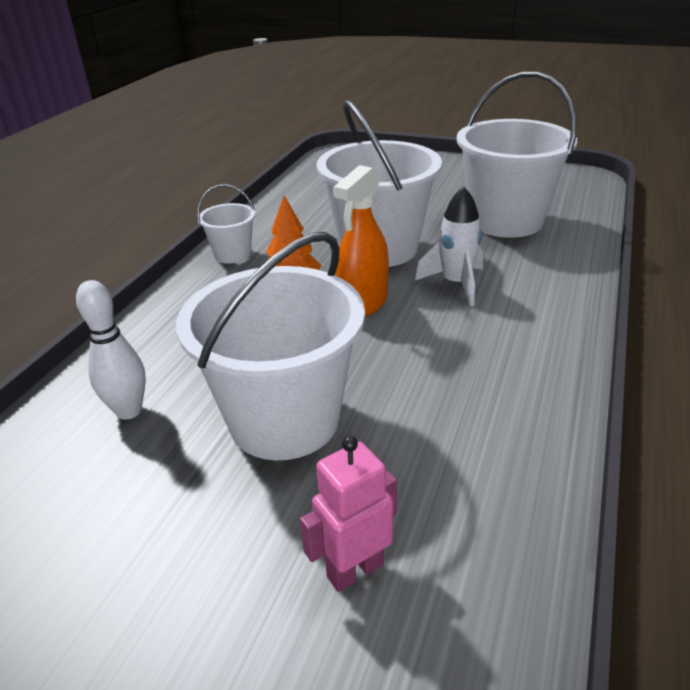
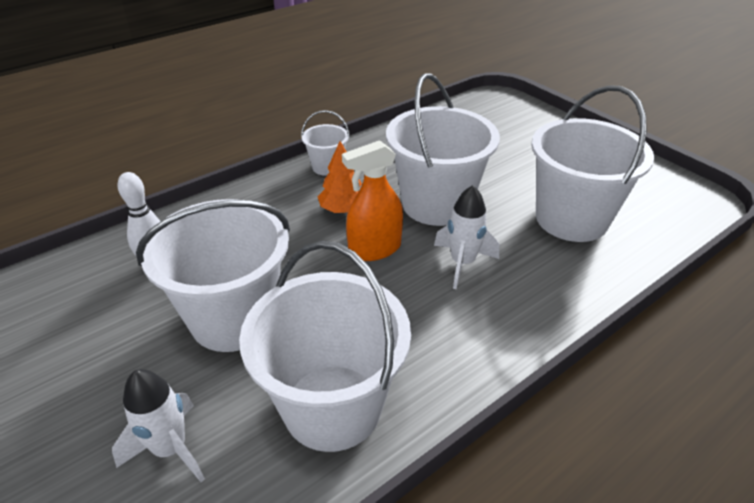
camera: 30 degrees right, 5 degrees up
(355, 570) = (170, 449): pink robot -> white rocket
(475, 445) = (332, 407): none -> white bucket

